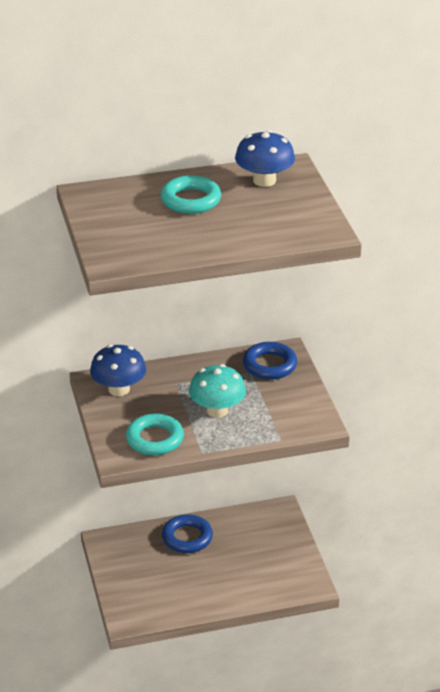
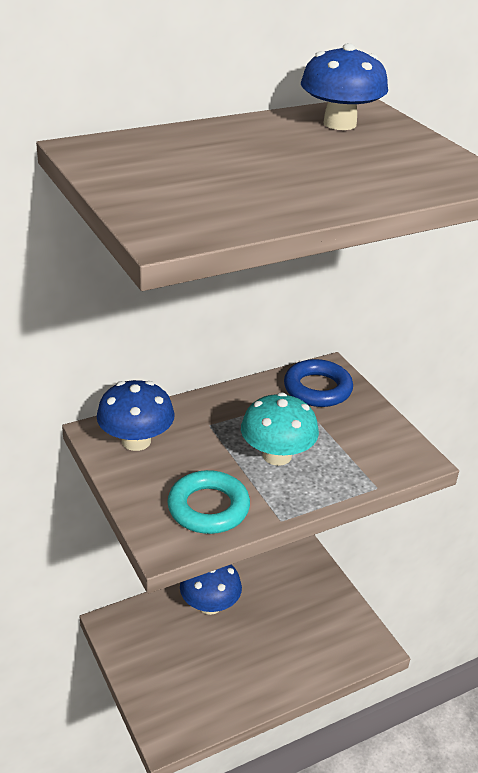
camera: 15 degrees left, 0 degrees up
(187, 538) = (210, 605): blue ring -> blue mushroom
(191, 200) = (250, 149): turquoise ring -> none

